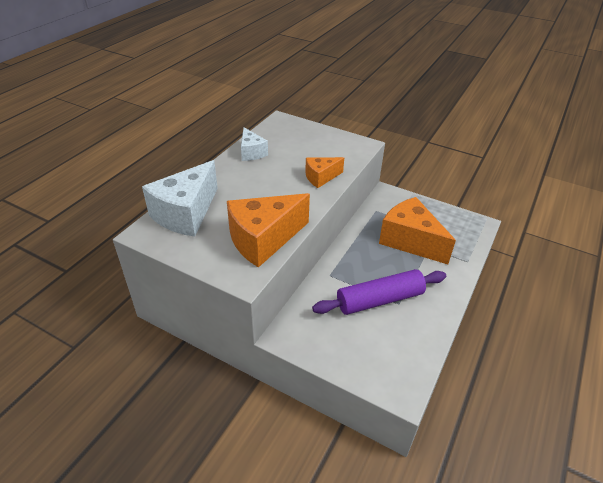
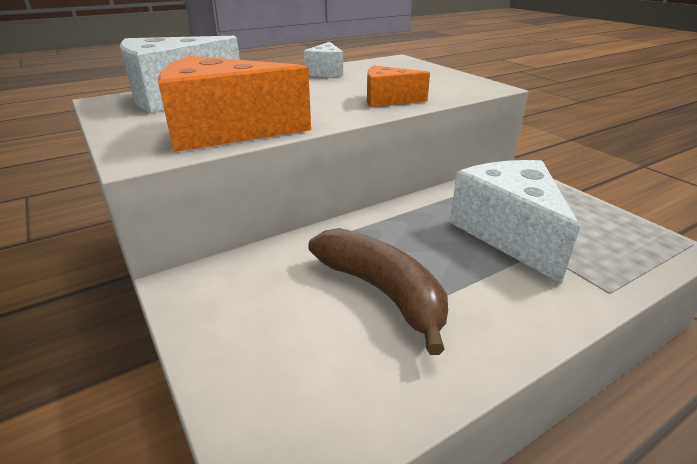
camera: 30 degrees right, 10 degrees down
(380, 300) = (382, 292): purple rolling pin -> brown banana
(410, 241) = (509, 233): orange cheese -> white cheese

